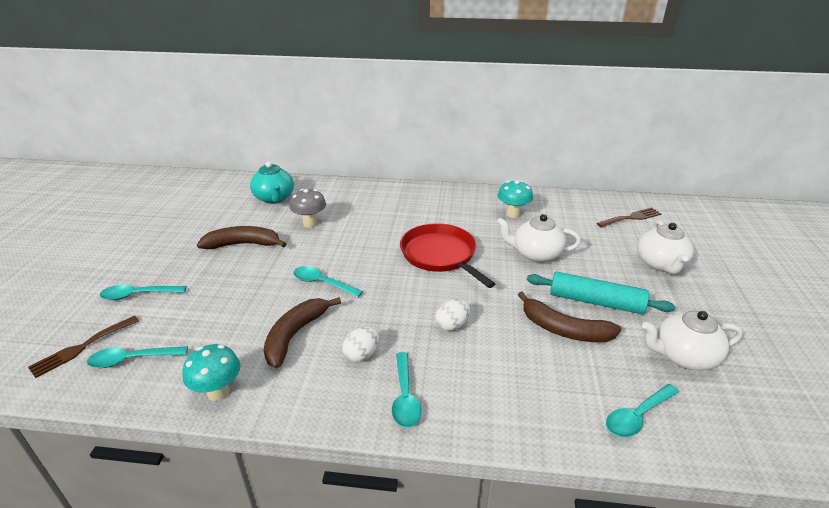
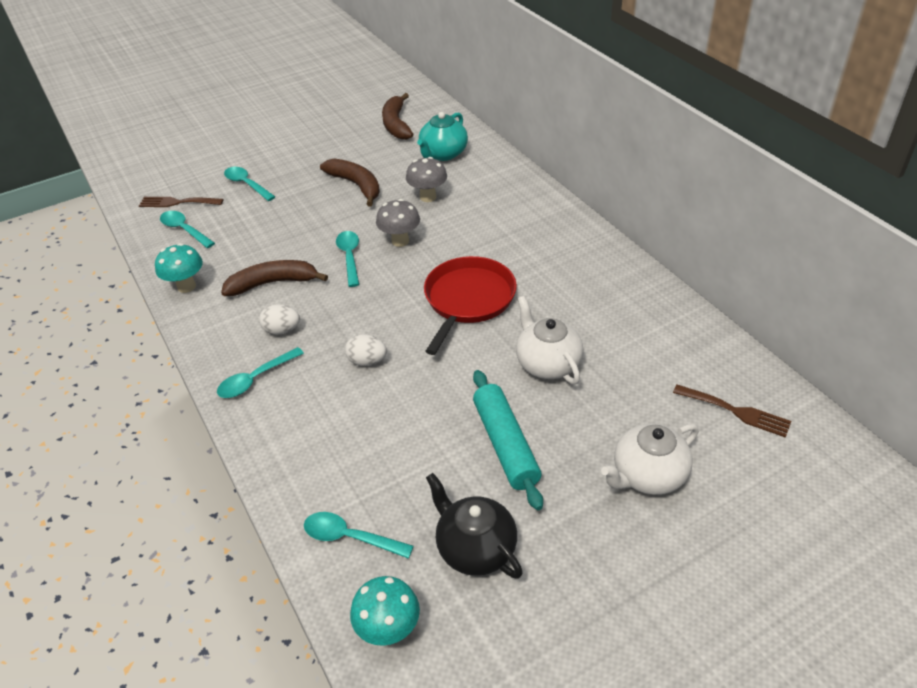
camera: 55 degrees right, 10 degrees up
(339, 254) = (400, 241): none -> grey mushroom
(513, 214) = (612, 310): turquoise mushroom -> turquoise mushroom (389, 630)
(564, 329) = (433, 438): brown banana -> brown banana (396, 124)
(683, 356) = (475, 548): white teapot -> black teapot

